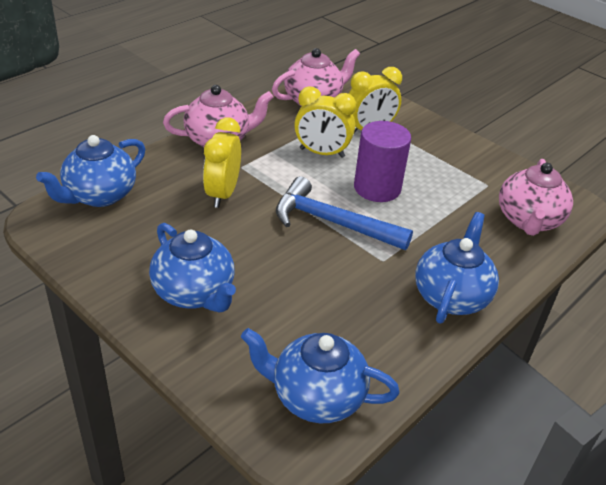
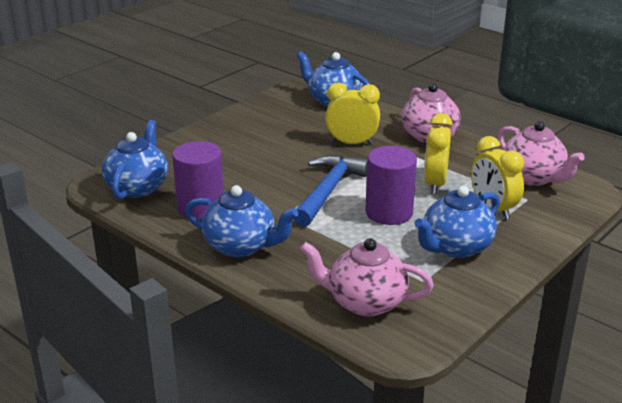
camera: 90 degrees right, 10 degrees down
(194, 293) = (234, 141): blue teapot -> blue teapot (456, 247)
(370, 329) = (200, 207): none -> purple cylinder

